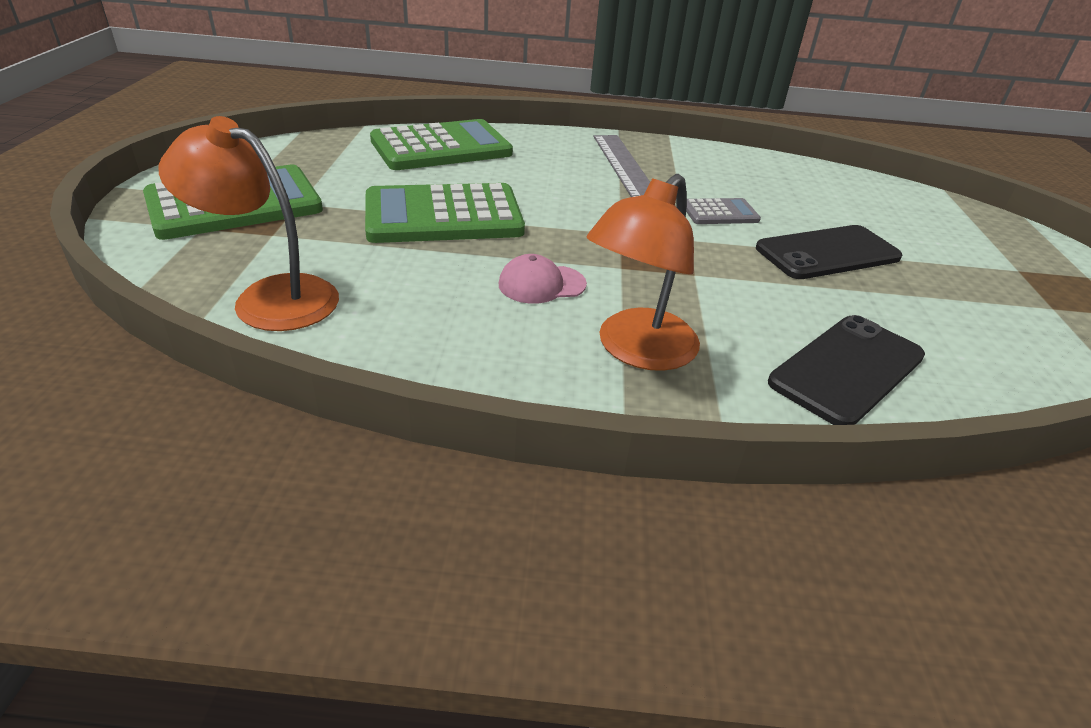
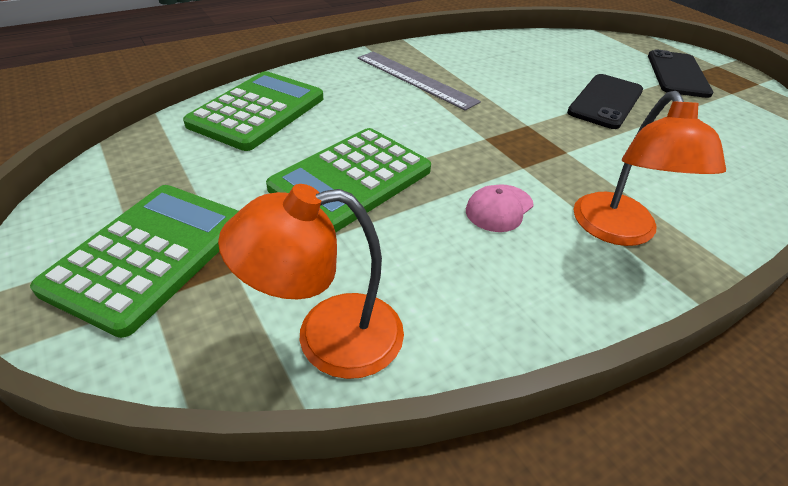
camera: 35 degrees left, 5 degrees up
(720, 213) = (516, 95): grey calculator -> none
(847, 369) = (718, 183): black phone -> black phone (677, 74)

